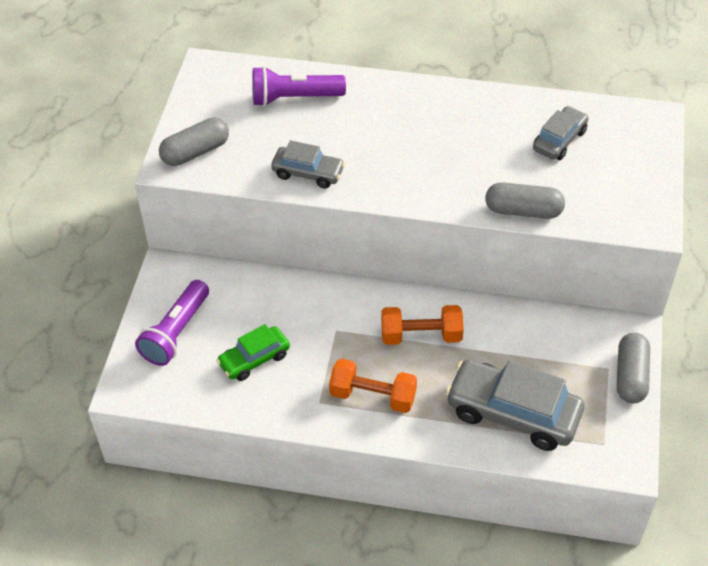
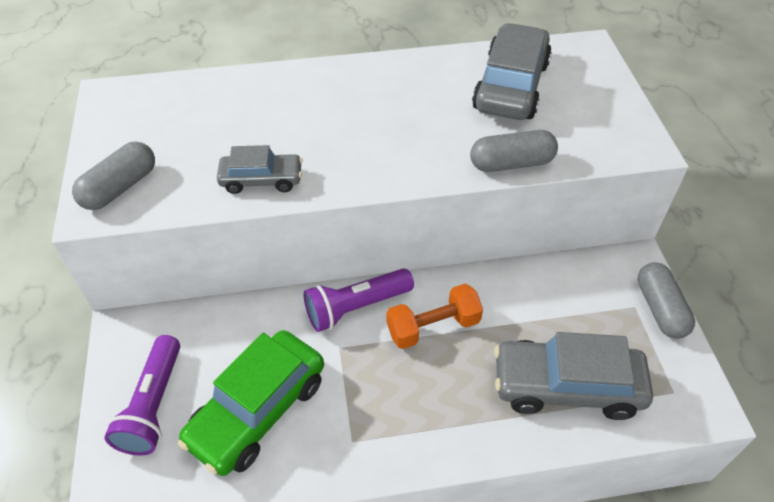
camera: 20 degrees left, 0 degrees up
(254, 359) = (258, 410): green car -> green car, size x1.77
(294, 98) = (218, 106): purple flashlight -> purple flashlight (356, 307)
(373, 396) = (409, 414): orange dumbbell -> none
(559, 140) = (510, 86): grey car -> grey car, size x1.77

